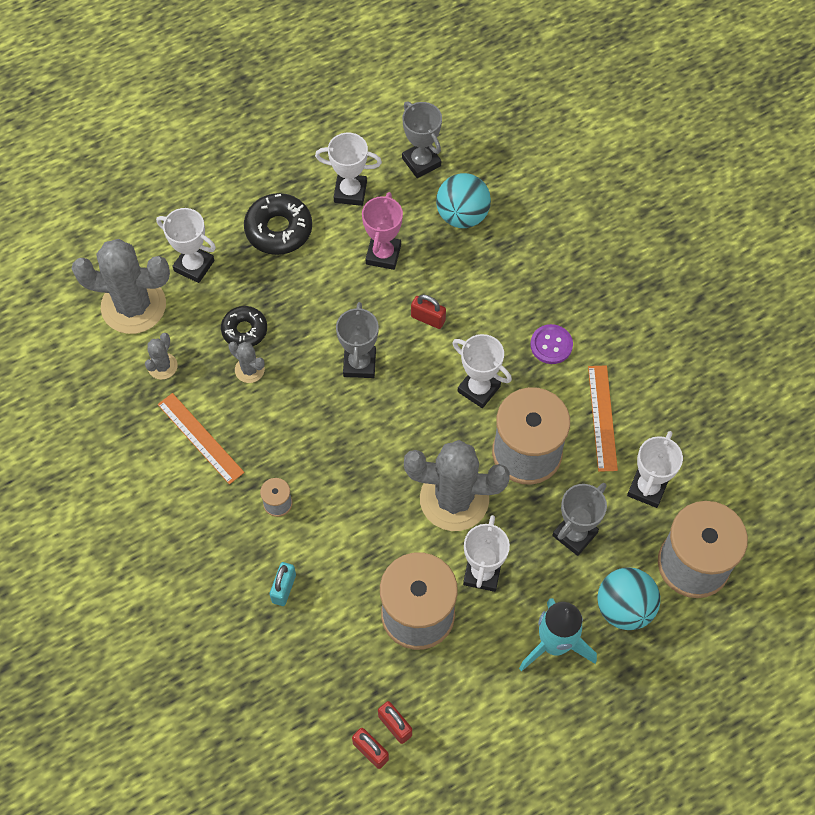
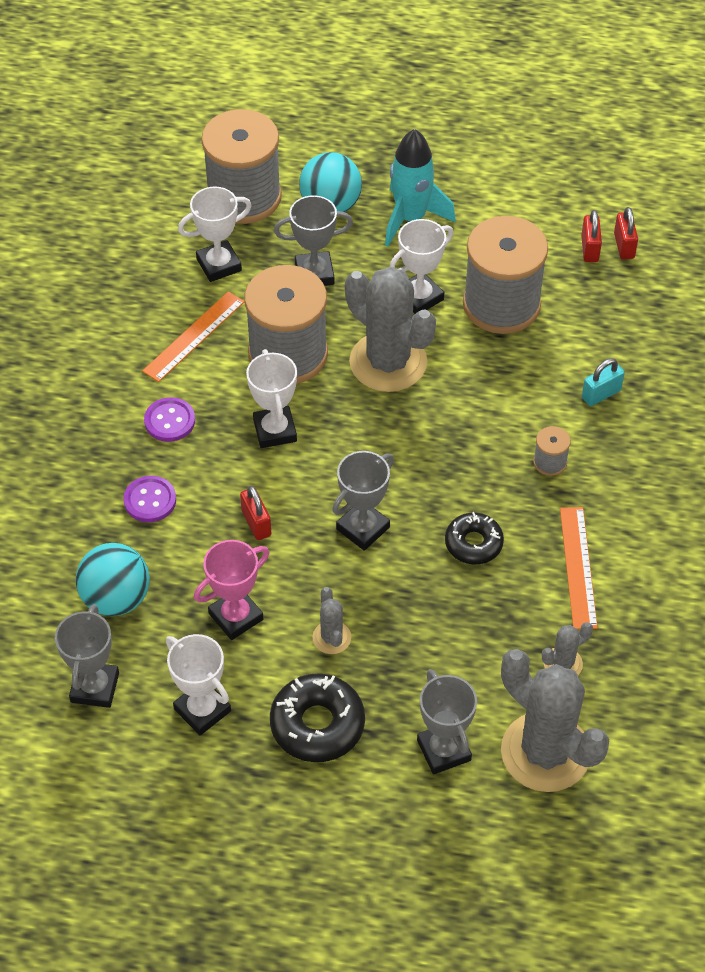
camera: 140 degrees left, 10 degrees down
(194, 266) = (443, 750): white trophy -> grey trophy
(244, 330) = (447, 641): black donut -> black donut (473, 543)
(249, 370) = (476, 598): grey cactus -> grey cactus (331, 637)
(506, 285) = (150, 500): none -> purple button

